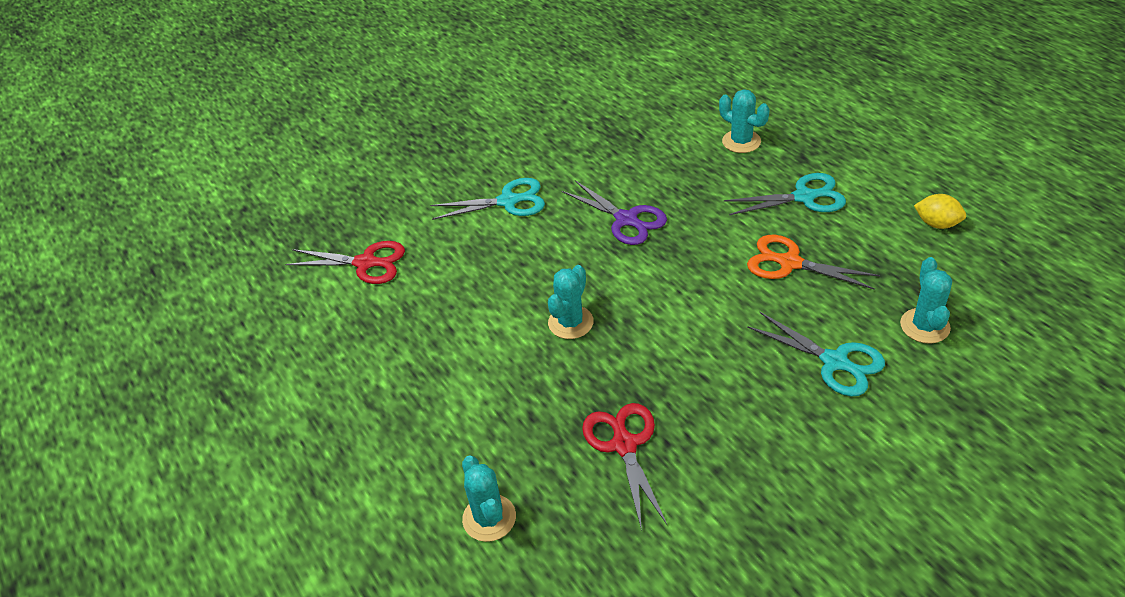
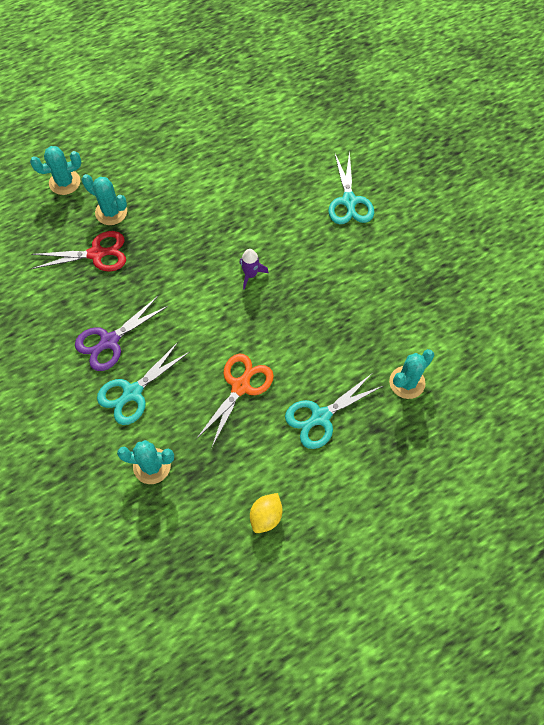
camera: 90 degrees right, 20 degrees up
(366, 263) = (294, 116): red scissors -> none
(570, 322) = (209, 233): turquoise cactus -> turquoise cactus (111, 212)
(627, 220) = (313, 279): purple scissors -> purple scissors (109, 341)
(630, 274) = (250, 274): none -> purple rocket
(804, 197) = (320, 417): turquoise scissors -> turquoise scissors turned 60 degrees clockwise

